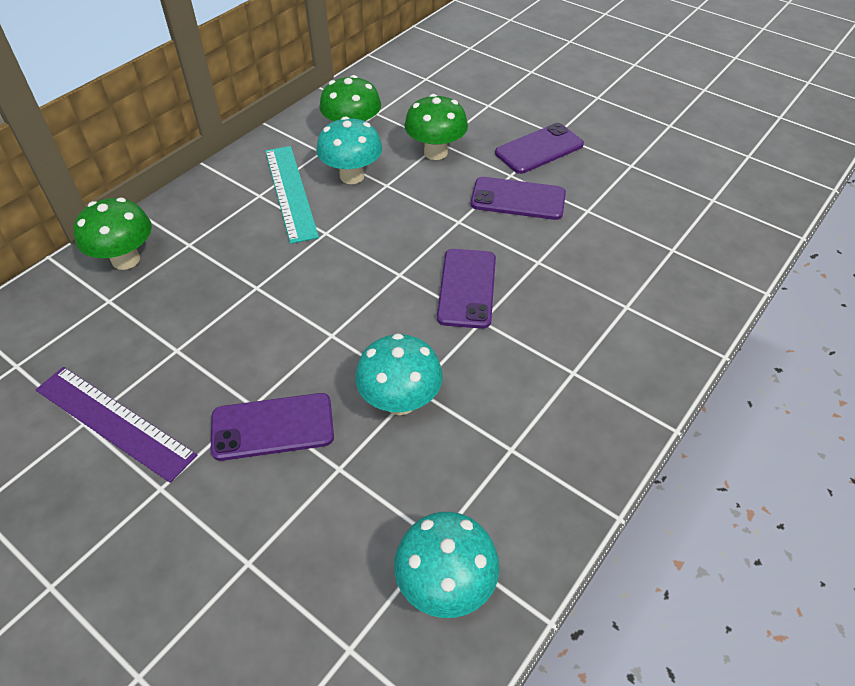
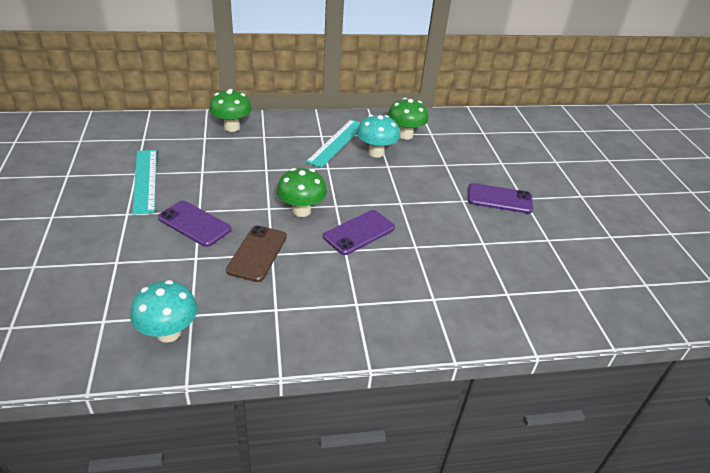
camera: 40 degrees right, 10 degrees down
(114, 422) = (145, 180): purple ruler -> turquoise ruler
(400, 401) = (257, 253): turquoise mushroom -> brown phone
(435, 152) = (436, 167): green mushroom -> green mushroom (301, 211)
(518, 199) = (449, 213): purple phone -> none

